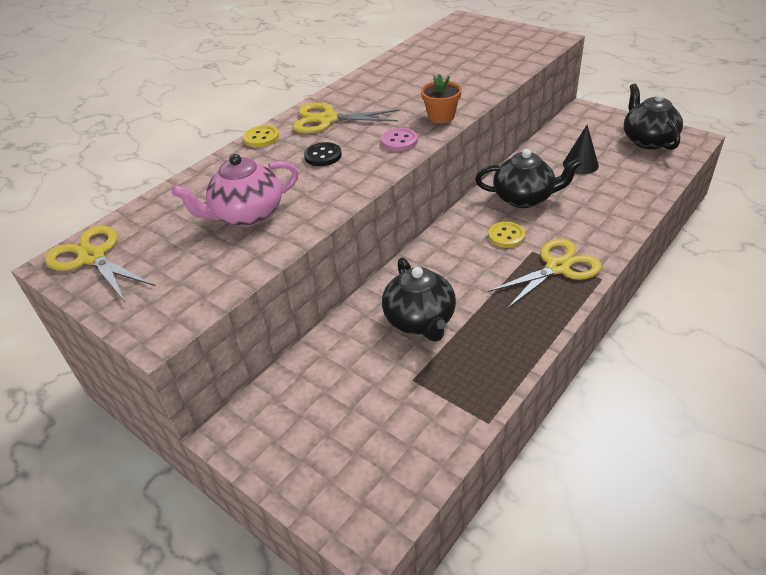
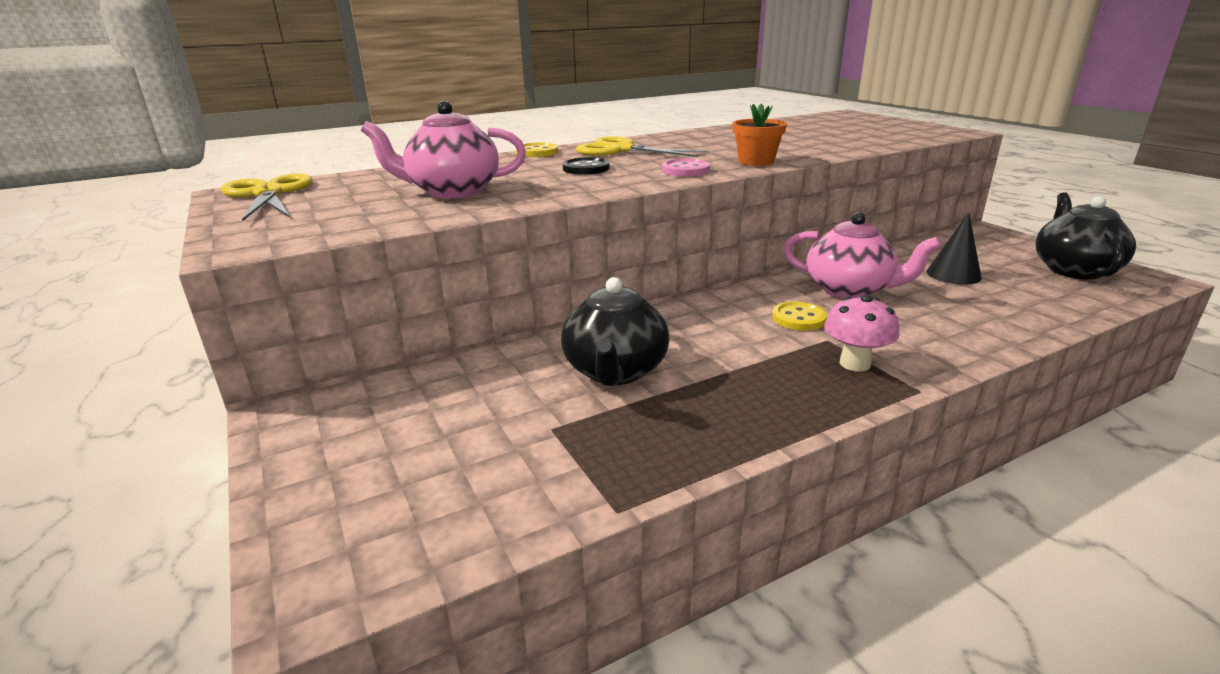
camera: 20 degrees right, 15 degrees down
(524, 198) = (850, 290): black teapot -> pink teapot
(557, 267) = (855, 363): yellow scissors -> pink mushroom

